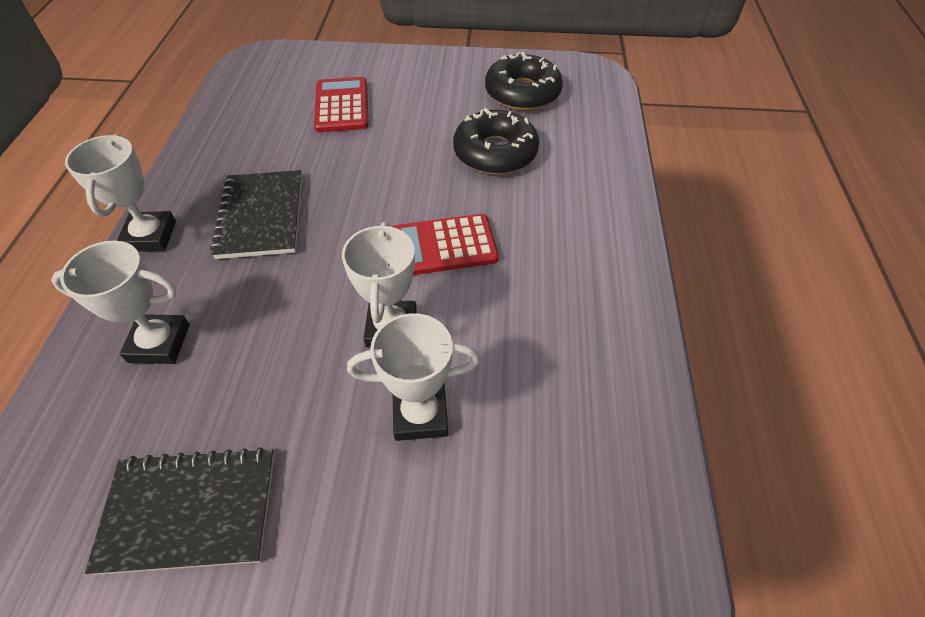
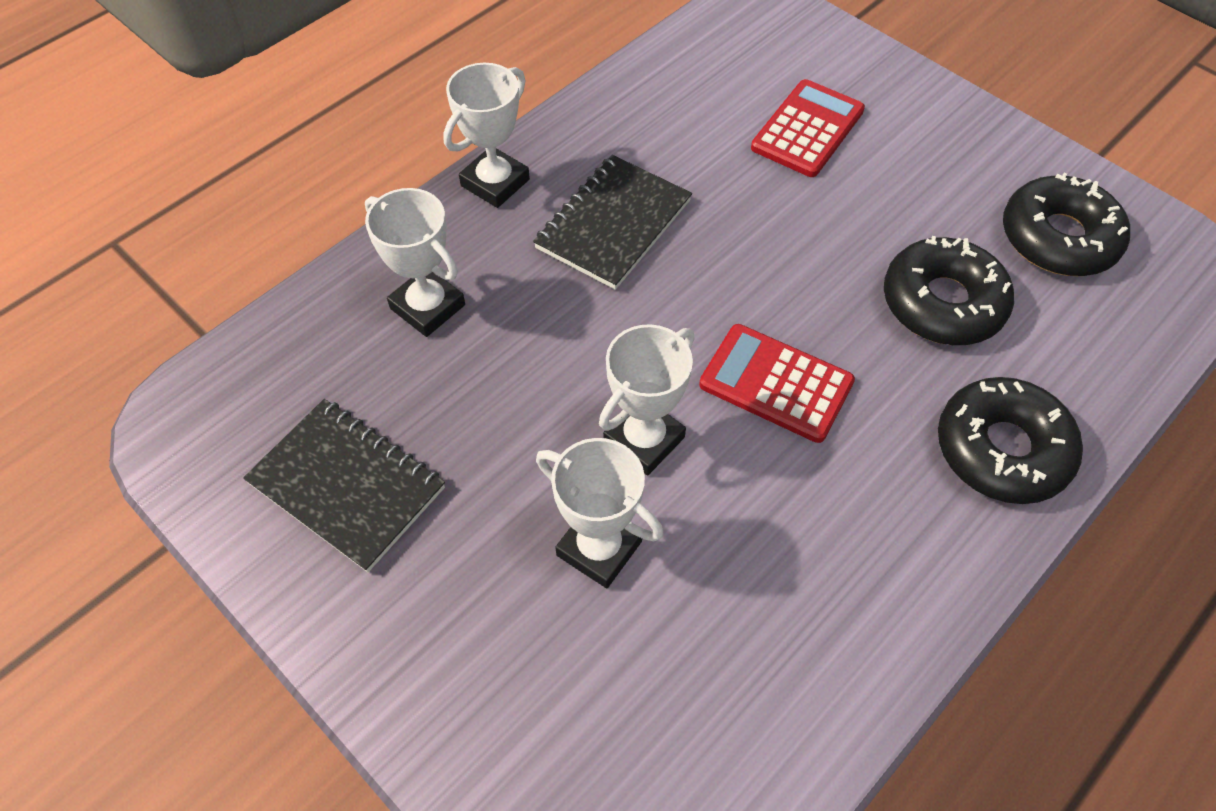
camera: 40 degrees right, 5 degrees up
(591, 206) = (1002, 449): none -> black donut

